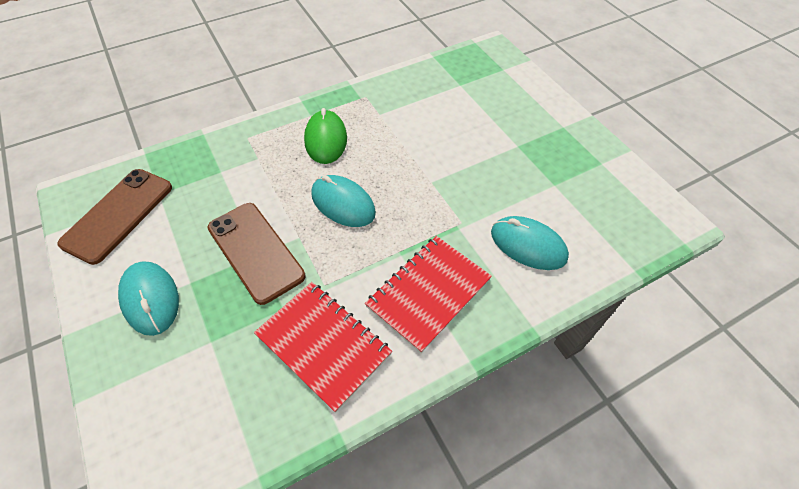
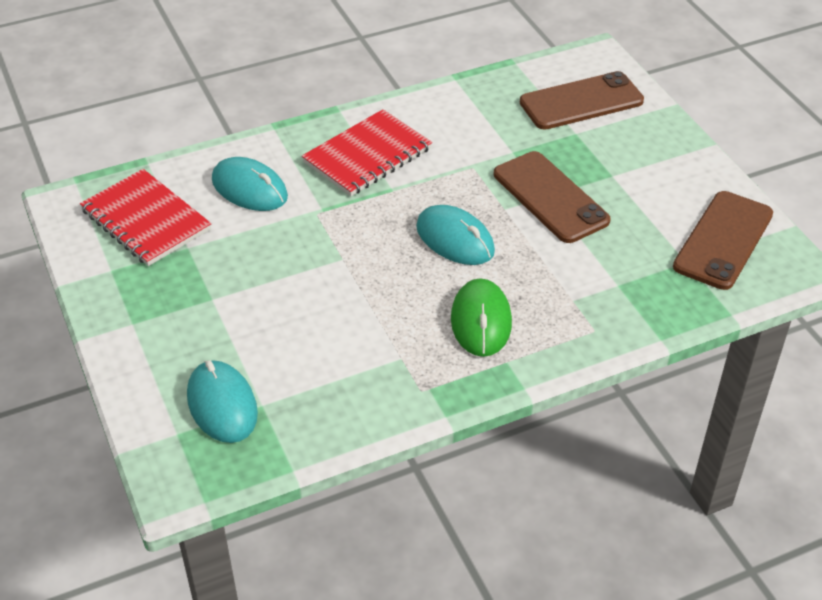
camera: 175 degrees left, 10 degrees down
(150, 299) = (646, 164): turquoise mouse -> turquoise mouse (222, 405)
(190, 397) = (581, 102): none -> brown phone
(323, 345) = (471, 126): red notebook -> red notebook (146, 220)

